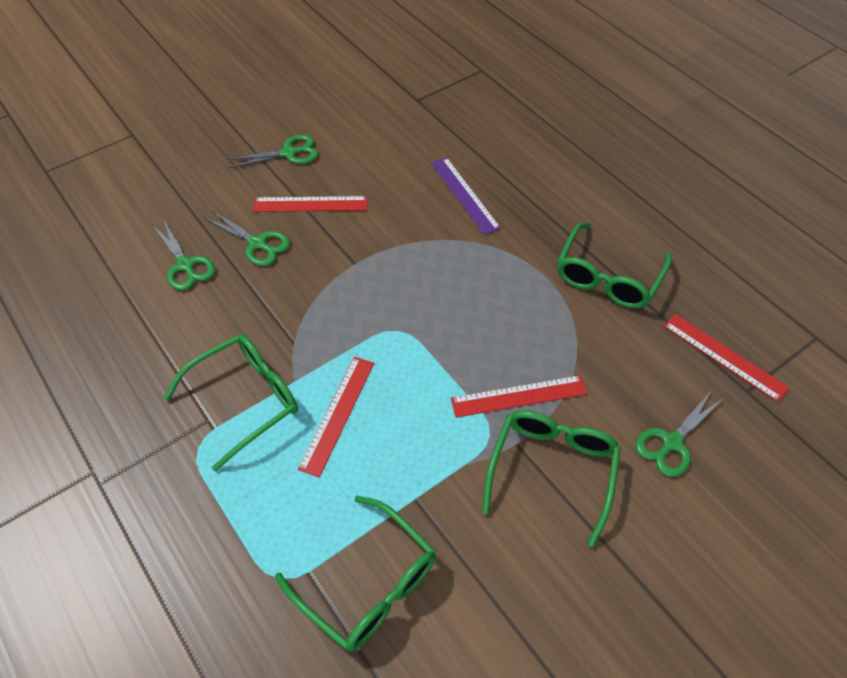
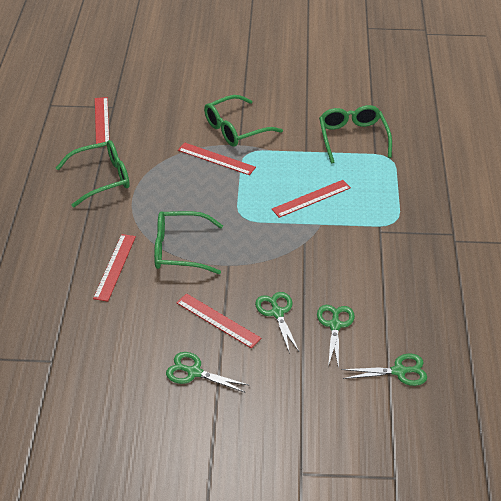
camera: 140 degrees left, 10 degrees down
(245, 400) = (353, 229): green glasses -> green glasses (179, 250)
(464, 195) = (115, 267): purple ruler -> red ruler
(671, 442) = (172, 110): green scissors -> green scissors (399, 371)

